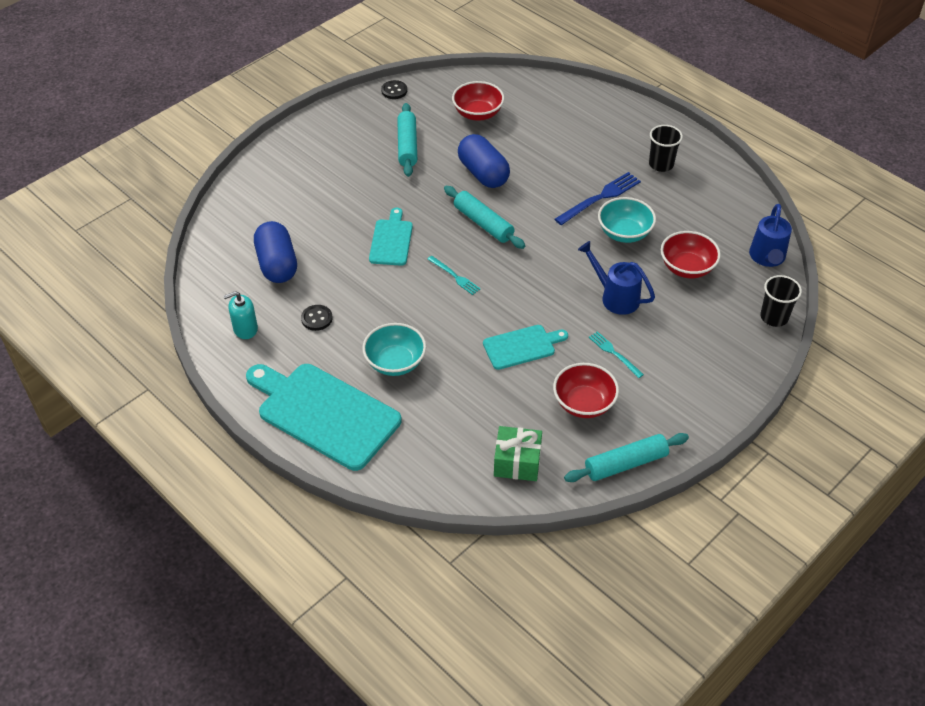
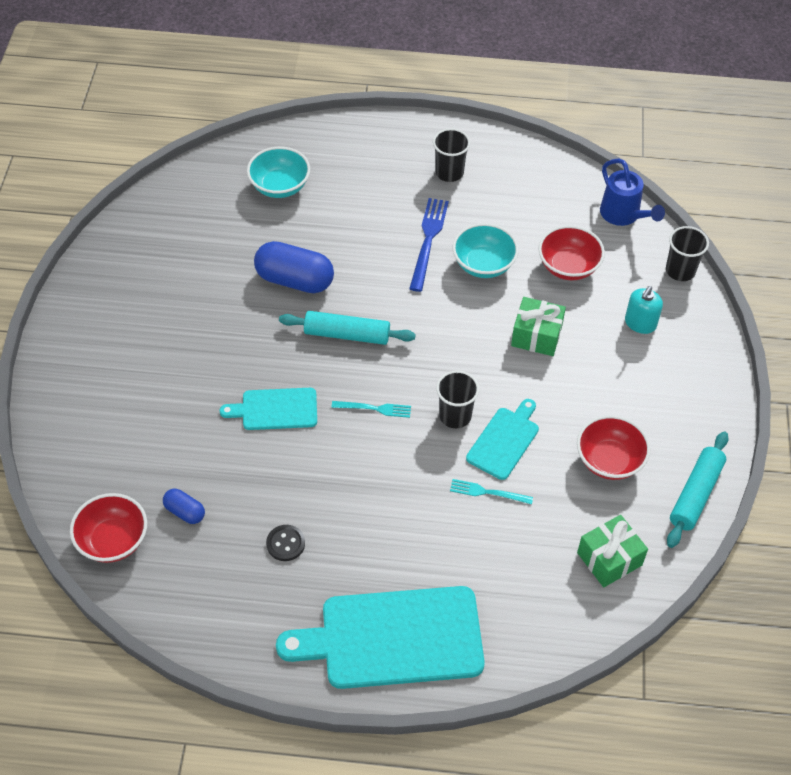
camera: 40 degrees left, 5 degrees up
(245, 329) = (224, 605): turquoise soap dispenser -> turquoise soap dispenser (640, 323)
(277, 264) = (185, 512): blue capsule -> blue capsule, size x0.51
(391, 240) = (275, 409): turquoise cutting board -> turquoise cutting board turned 60 degrees counterclockwise
(394, 91) = (112, 238): black button -> none
(395, 362) = (407, 537): turquoise bowl -> turquoise bowl (280, 186)
(407, 146) = (188, 294): turquoise rolling pin -> none
(478, 113) = (225, 216): red bowl -> red bowl (113, 540)
(504, 312) = (455, 416): none -> black cup
(614, 353) = (588, 393): turquoise fork -> turquoise fork (488, 492)
(615, 297) = (536, 336): blue watering can -> green gift

